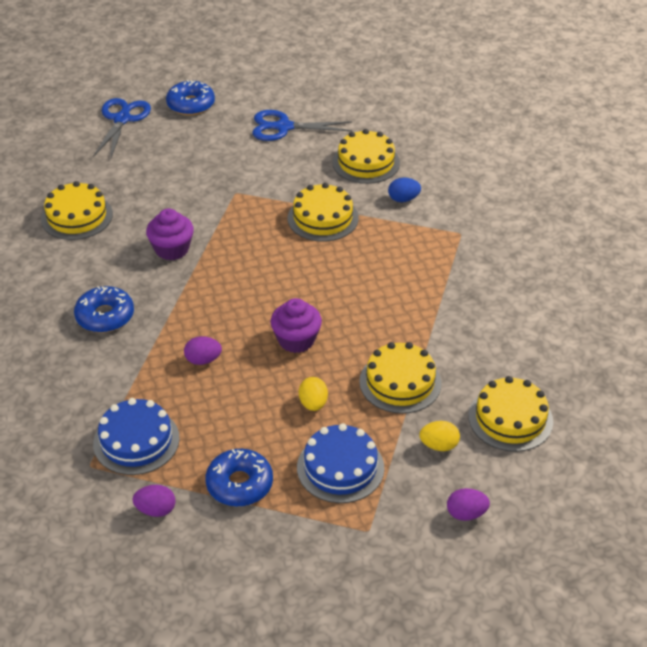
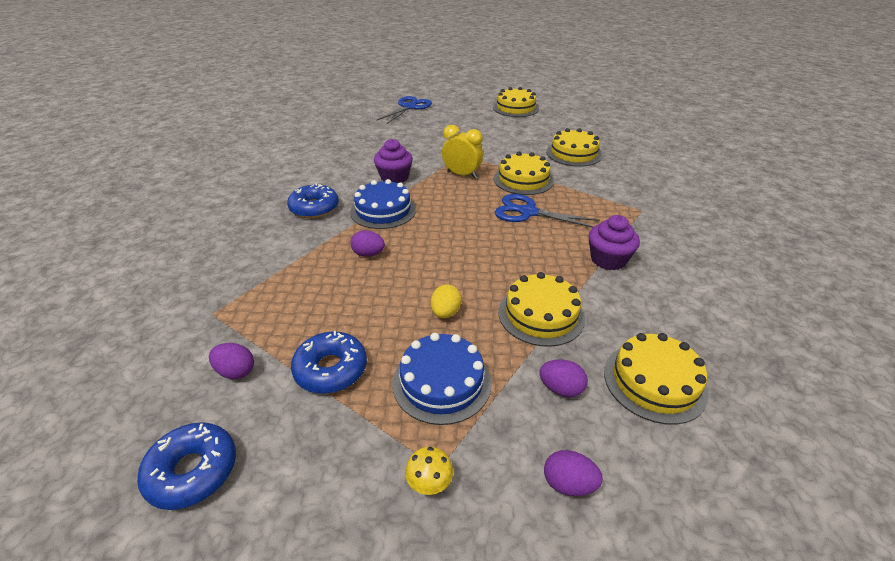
camera: 20 degrees right, 5 degrees down
(77, 216) = (341, 148): yellow cake -> yellow cake (515, 108)
(136, 441) = (267, 303): blue cake -> blue cake (383, 210)
(191, 104) = (459, 107): blue donut -> blue donut (193, 471)
(249, 226) = (461, 175): none -> yellow clock
(283, 127) = (519, 126): blue scissors -> blue scissors (528, 212)
(296, 340) = (457, 257): purple cupcake -> purple cupcake (608, 259)
(367, 544) = (429, 484): none -> yellow mushroom
(403, 199) = (596, 180): blue egg -> none
(439, 445) = (561, 389): yellow egg -> purple egg

